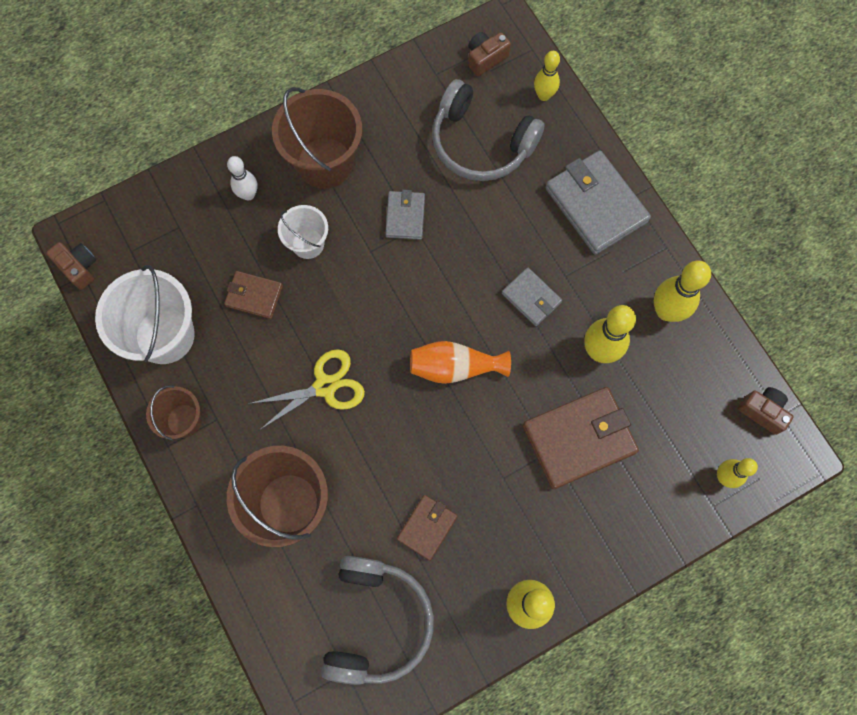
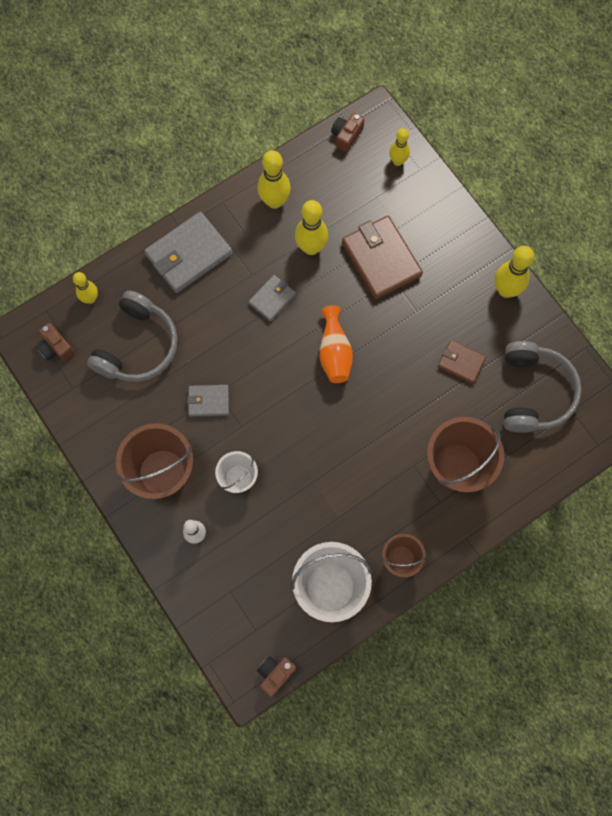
camera: 95 degrees left, 0 degrees up
(254, 296) = (288, 517): brown wallet -> none
(325, 386) = (360, 450): yellow scissors -> none
(376, 622) = (534, 392): grey headphones -> grey headphones turned 90 degrees clockwise

